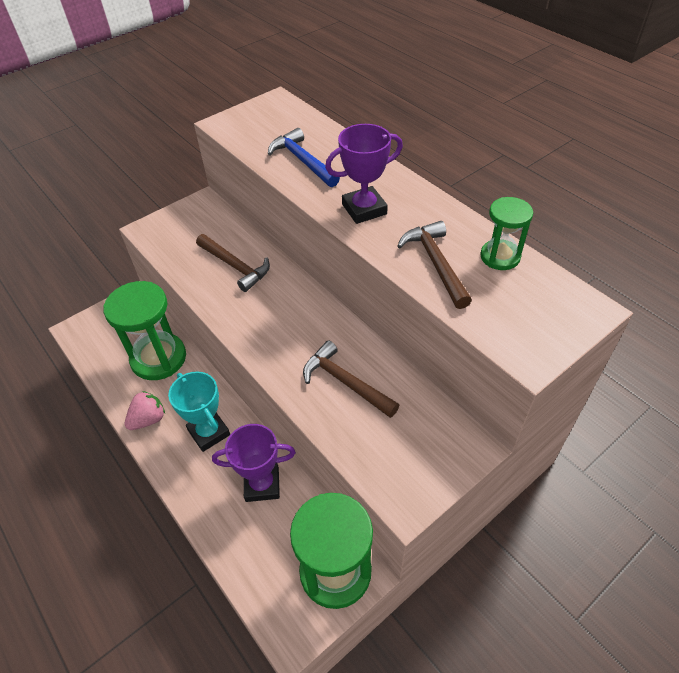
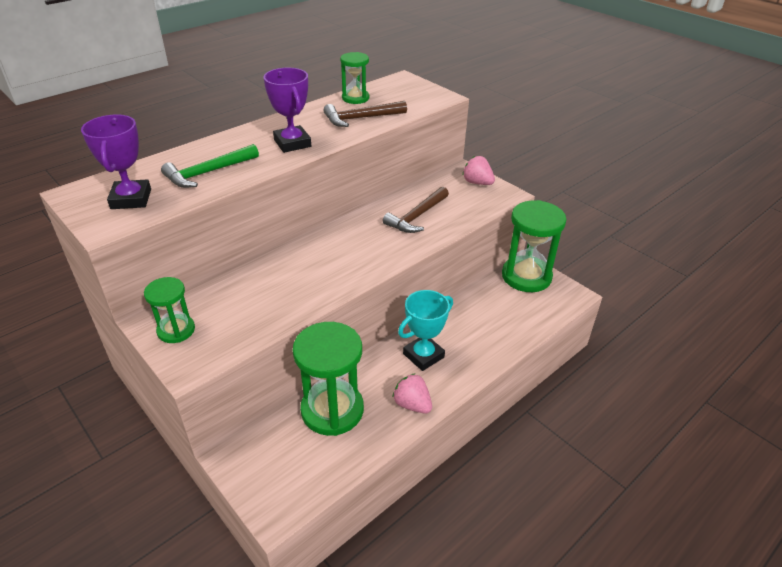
camera: 95 degrees left, 10 degrees down
(189, 217) = (176, 330): none -> green hourglass
(235, 266) = (274, 284): brown hammer -> none
(262, 484) = (469, 316): purple trophy -> purple trophy (131, 199)
(303, 161) = (208, 173): blue hammer -> green hammer
(435, 463) = (477, 183): none -> pink strawberry

